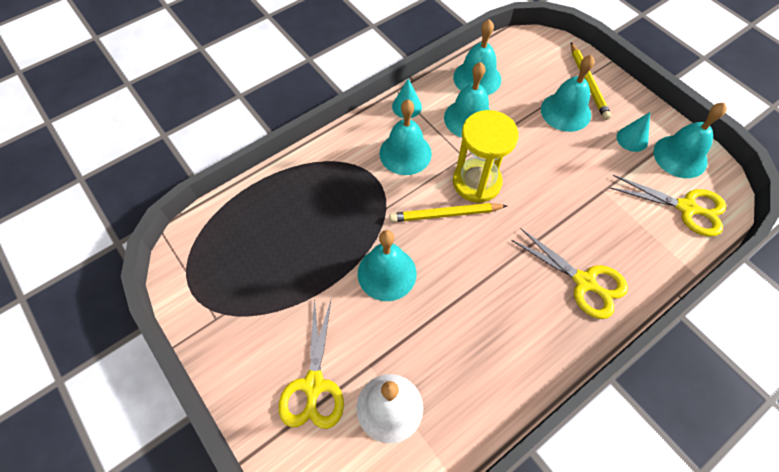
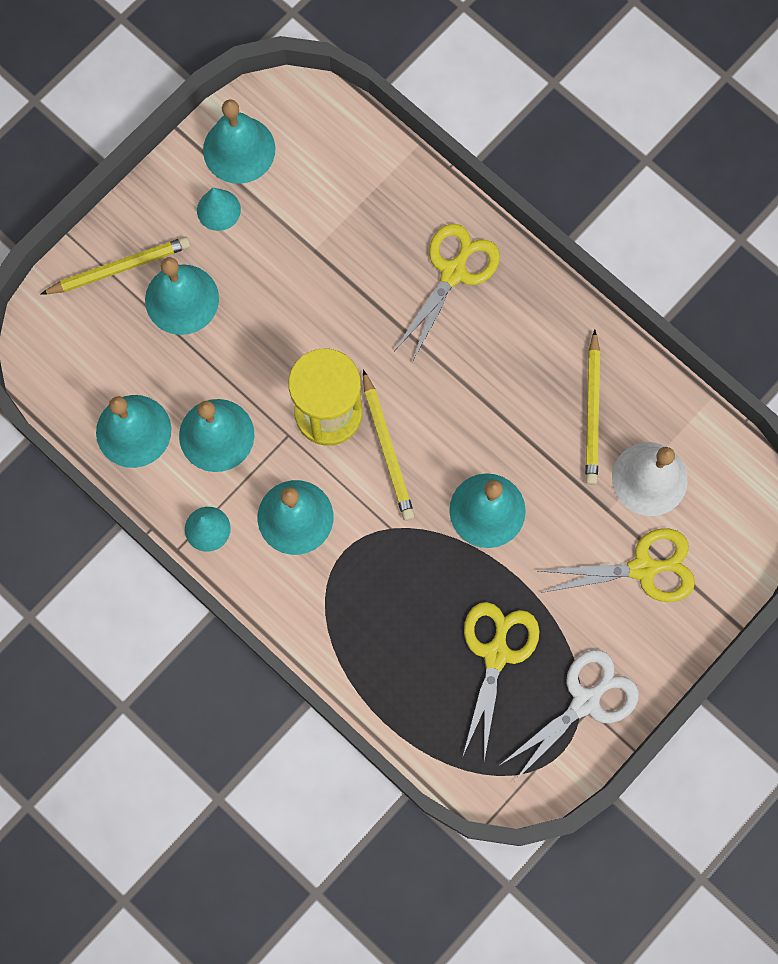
camera: 100 degrees left, 15 degrees up
(222, 317) = (585, 701): none -> white scissors
(456, 369) = (592, 411): none -> yellow pencil
(686, 208) = (323, 148): yellow scissors -> yellow scissors (496, 654)

